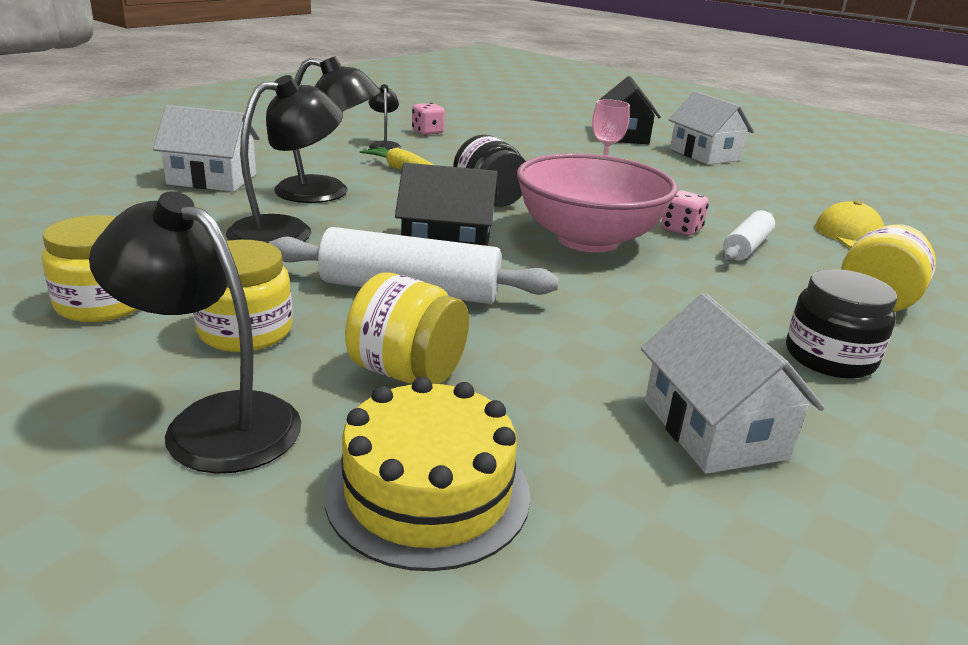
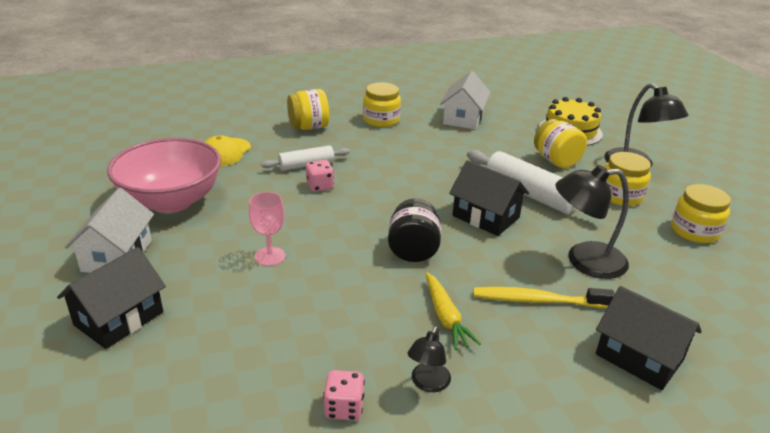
camera: 145 degrees left, 5 degrees up
(212, 179) = (639, 357): white house -> black house
(327, 193) = (537, 300): black lamp -> yellow toothbrush
(588, 239) = (391, 196): pink bowl -> pink bowl (171, 201)
(829, 357) = (381, 120): black jar -> yellow jar

